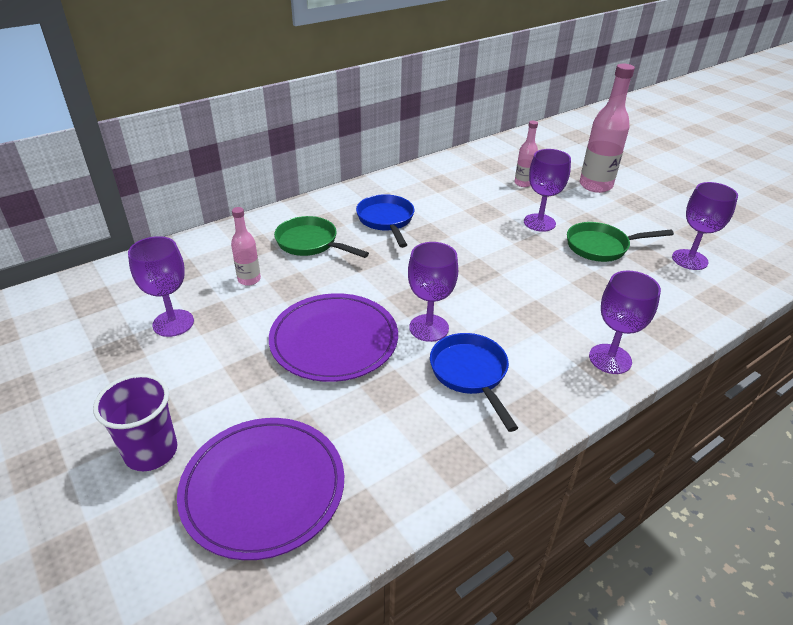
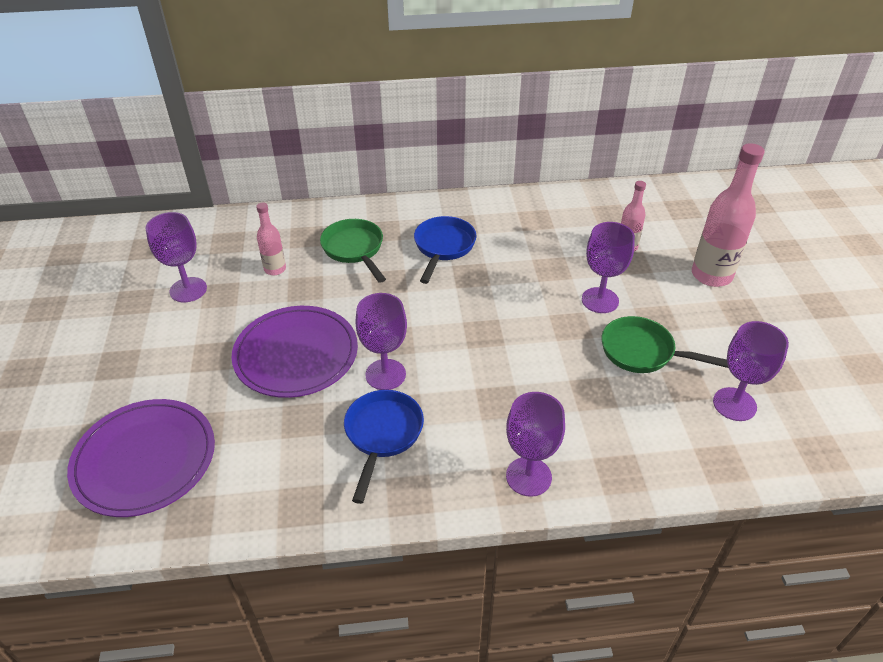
camera: 30 degrees right, 5 degrees up
(151, 452) = (95, 395): purple cup -> none

